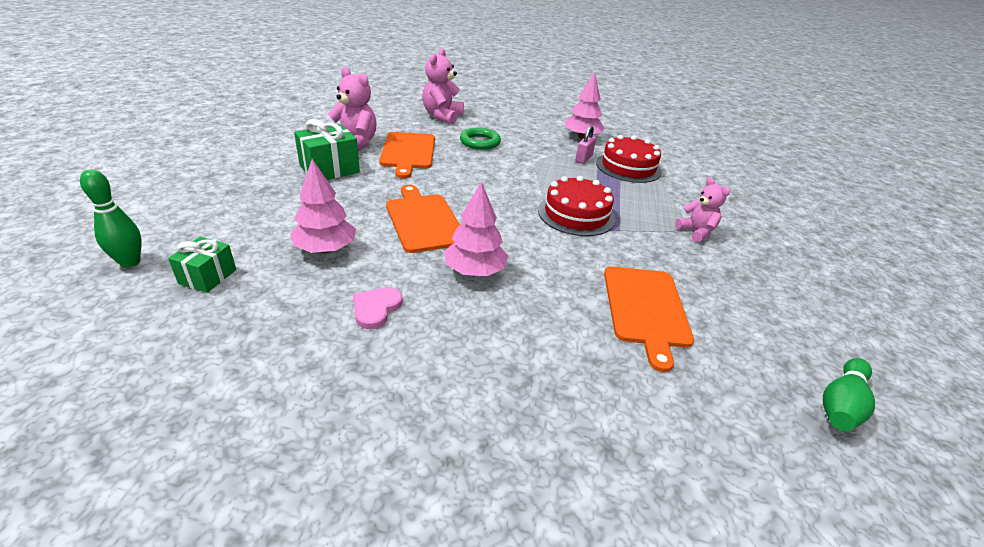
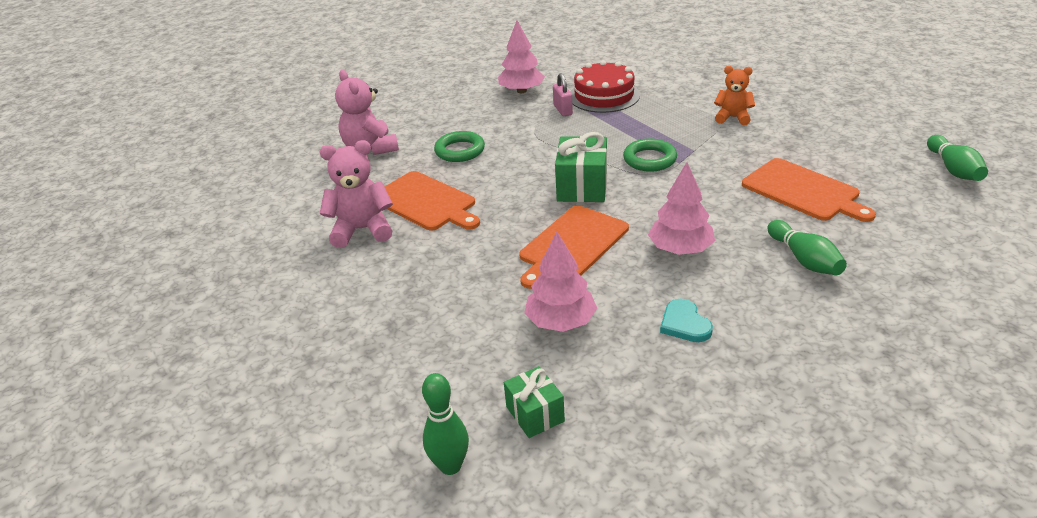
camera: 40 degrees left, 0 degrees up
(329, 169) = (401, 267): green gift -> green gift (582, 187)
(376, 308) = (684, 324): pink heart -> turquoise heart
(423, 220) = (572, 245): orange cutting board -> orange cutting board turned 75 degrees counterclockwise
(540, 346) = (804, 259): none -> green bowling pin
(576, 214) = (649, 159): red cake -> green ring
(696, 232) = (733, 117): pink teddy bear -> orange teddy bear

